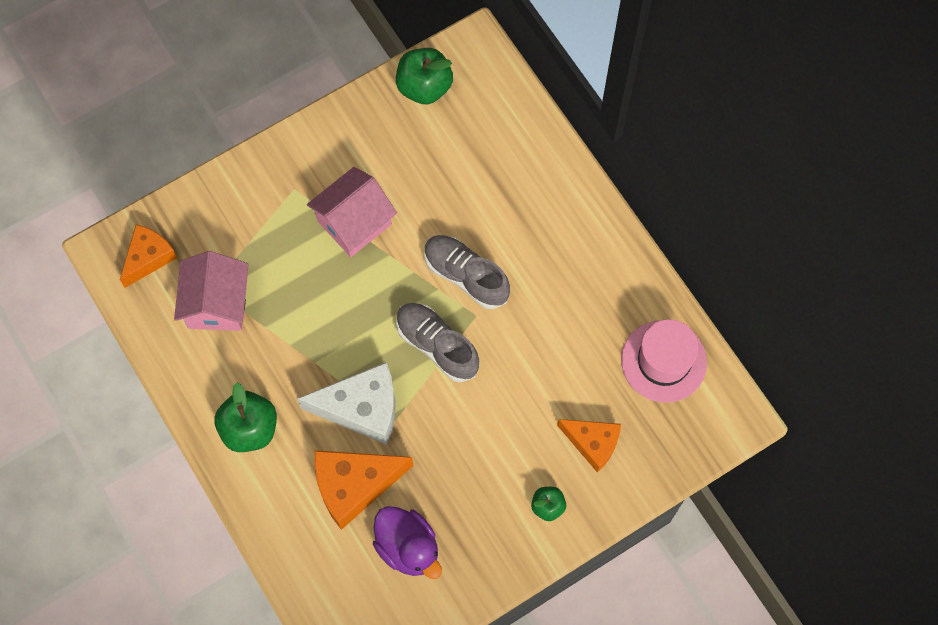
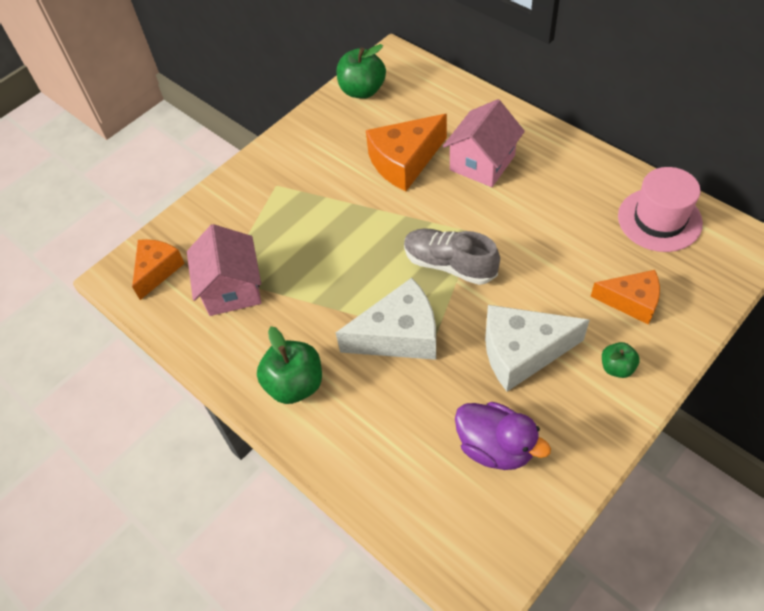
camera: 10 degrees left, 15 degrees down
(354, 222) = (338, 194): pink house -> pink house (482, 163)
(354, 485) = (418, 405): orange cheese -> orange cheese (405, 162)
(466, 276) = (452, 205): grey shoe -> none
(468, 463) = (522, 352): none -> white cheese

